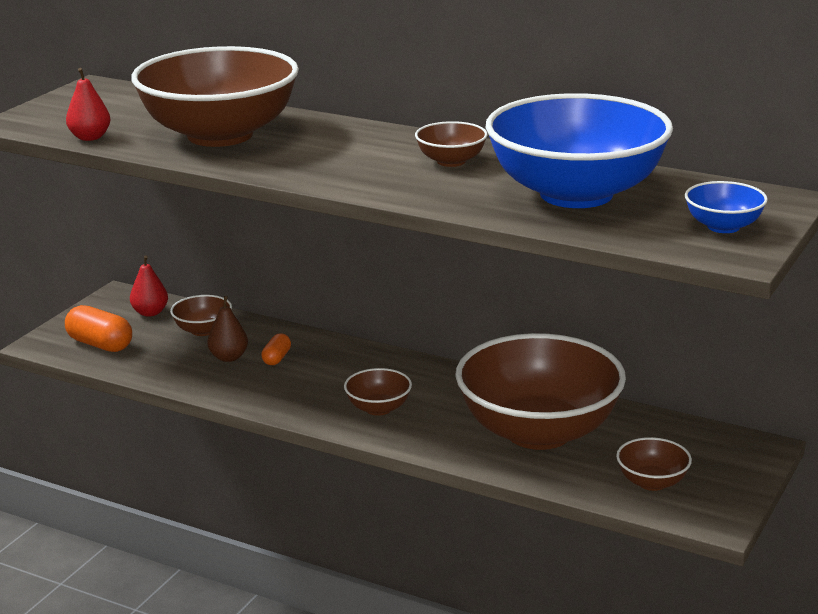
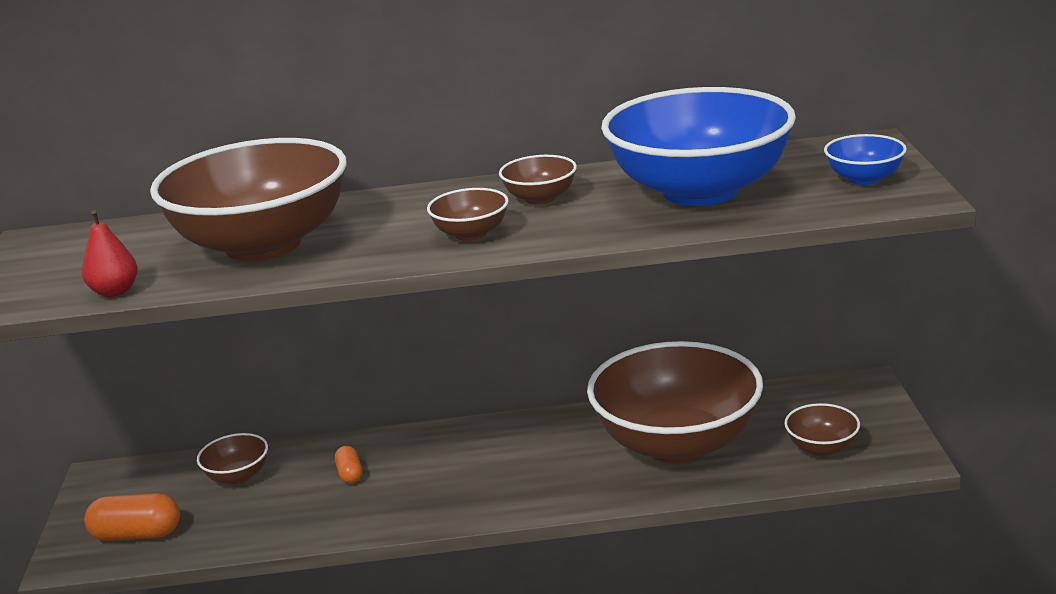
camera: 30 degrees left, 0 degrees up
(150, 313) = (156, 480): red pear -> none
(229, 357) = (298, 492): brown pear -> none
(378, 408) = (509, 481): brown bowl -> brown bowl (471, 234)

